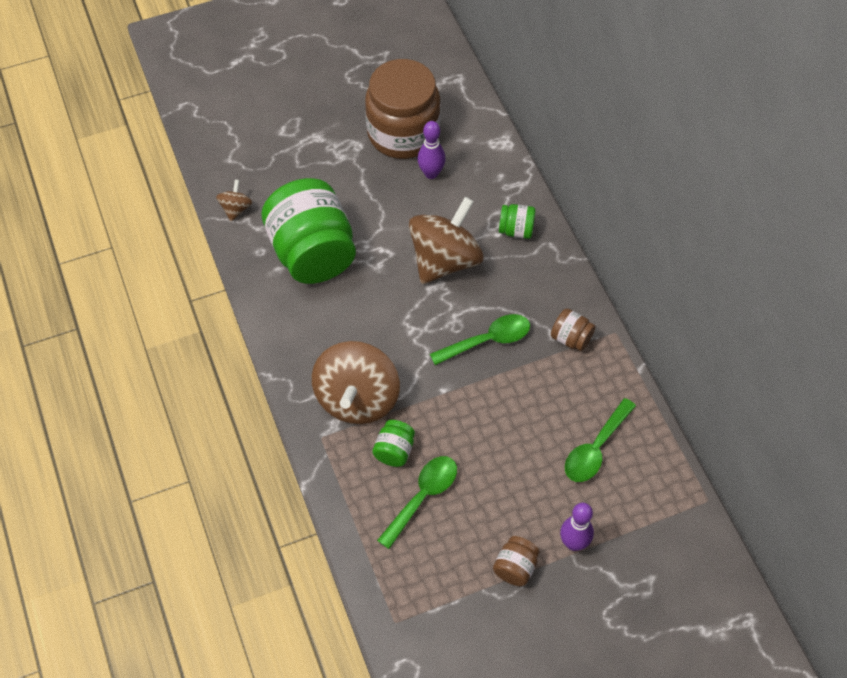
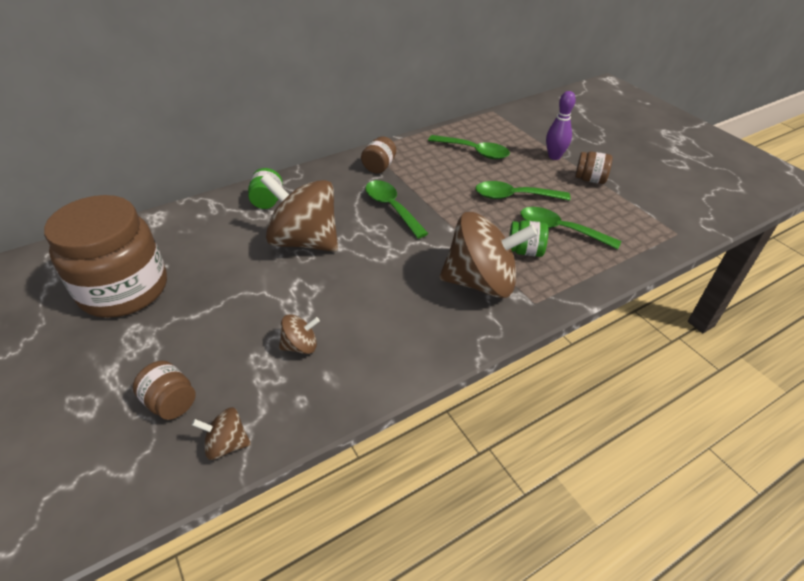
camera: 100 degrees left, 15 degrees down
(279, 175) = (171, 402): none -> brown jar
(312, 253) = (300, 346): green jar -> brown spinning top
(431, 173) = (189, 261): purple bowling pin -> none
(491, 468) = (514, 196): none -> green spoon

